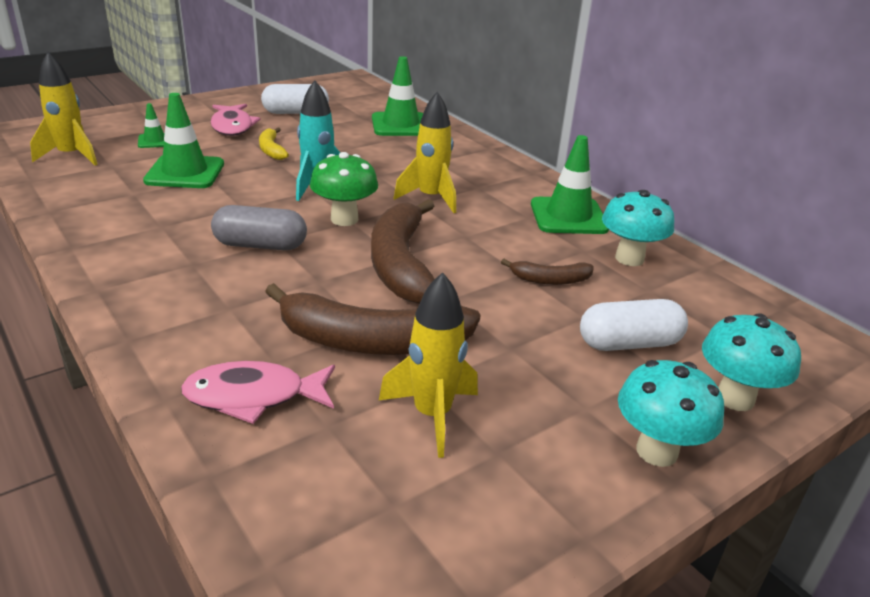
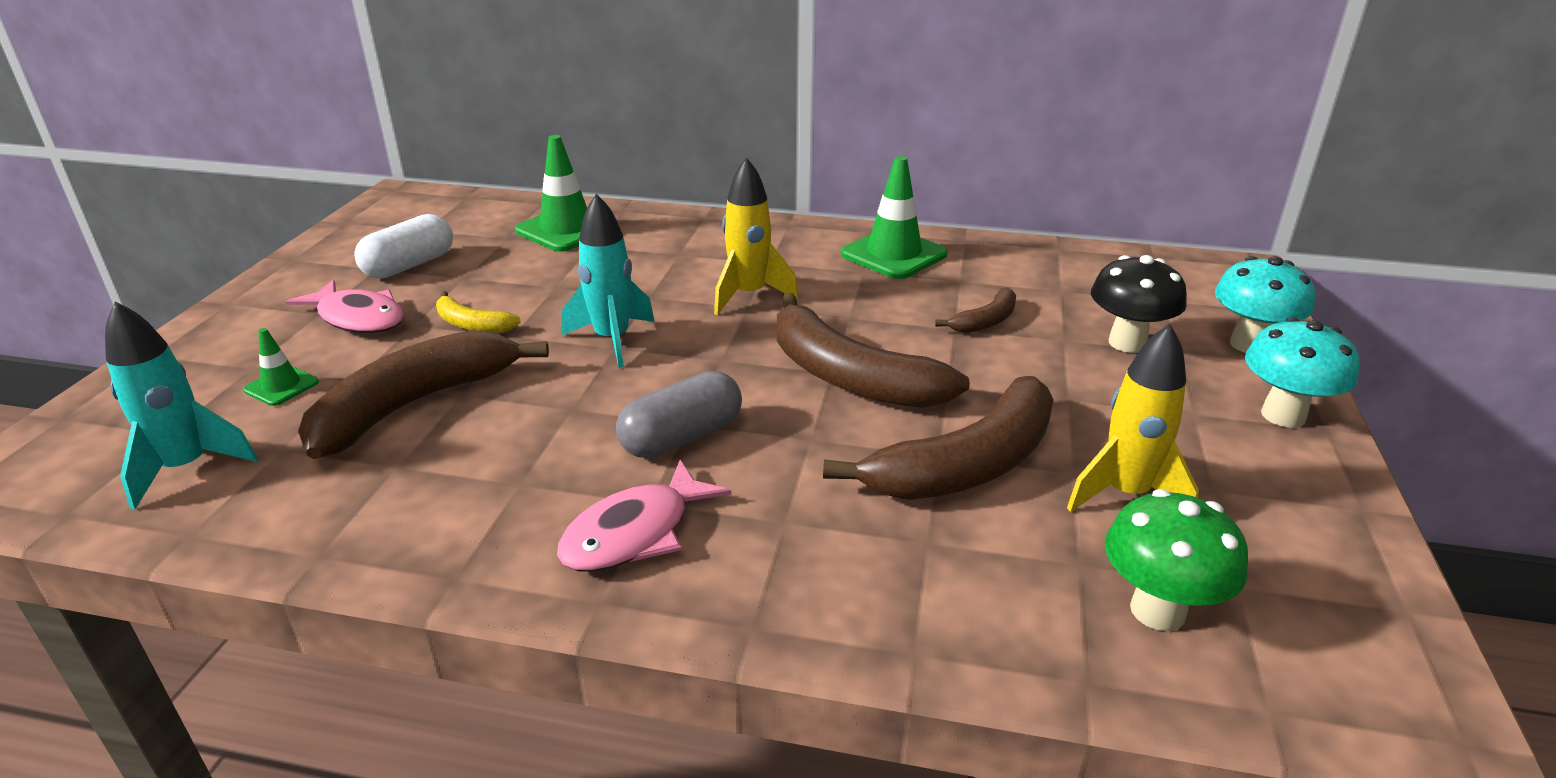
camera: 40 degrees left, 0 degrees up
(71, 156) = (187, 468): yellow rocket -> turquoise rocket
(185, 172) = (414, 405): green traffic cone -> brown banana
(253, 396) = (978, 586): pink fish -> pink fish (635, 533)
(344, 219) = (710, 361): green mushroom -> green mushroom (1157, 610)
(629, 258) = (1002, 269): turquoise mushroom -> none
(629, 343) = (1127, 343): white capsule -> black mushroom

